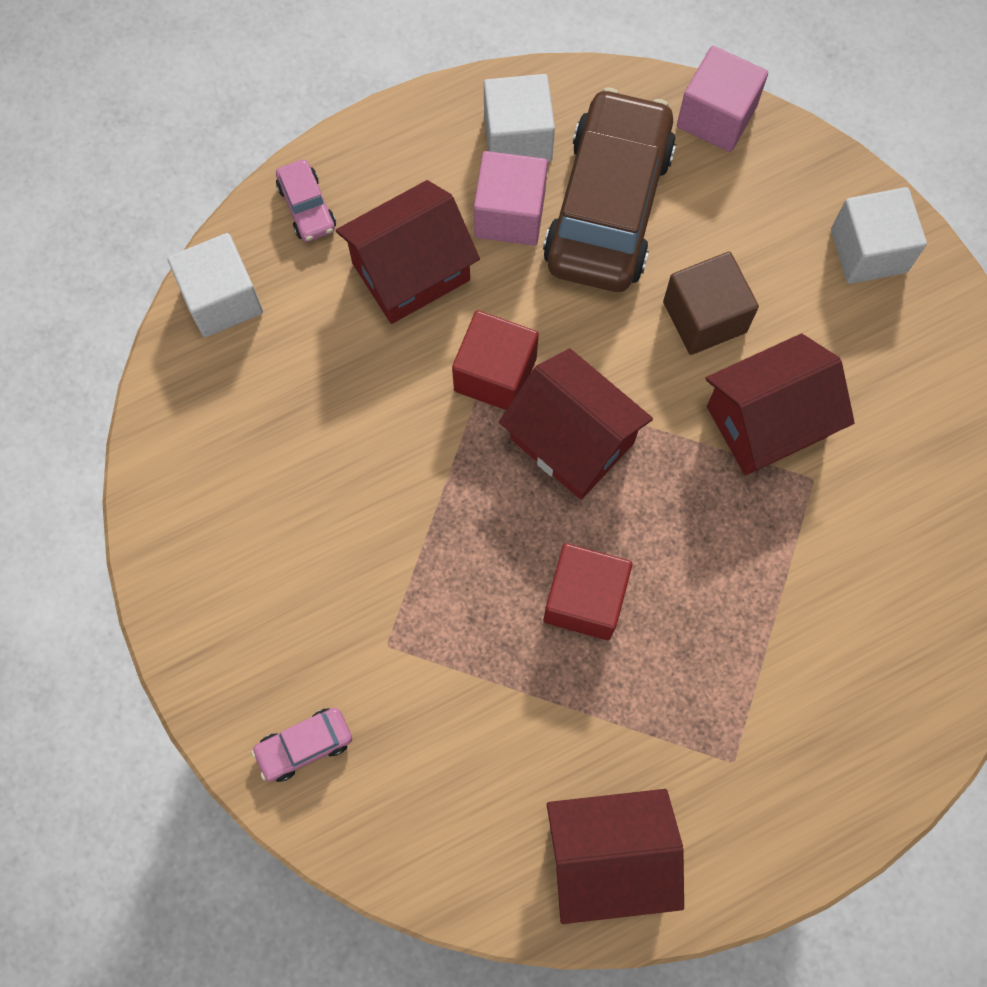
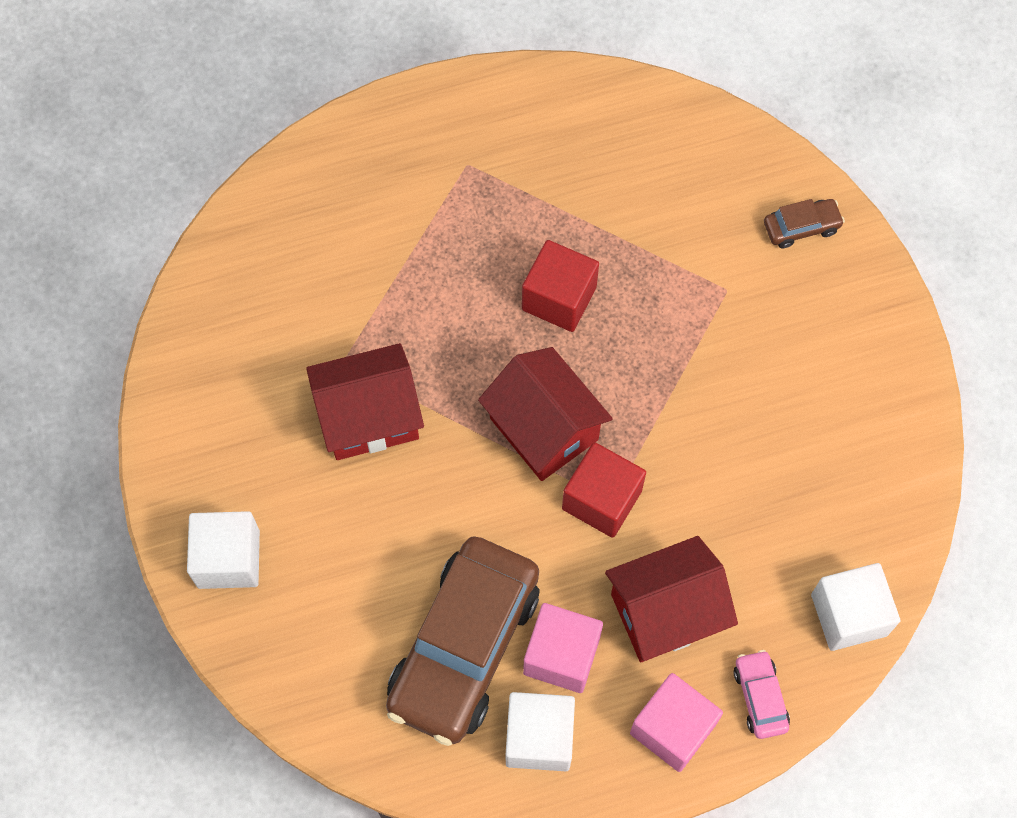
camera: 170 degrees left, 5 degrees down
(304, 746) = (801, 227): pink car -> brown car
(608, 856) = (577, 118): red house -> none
(704, 317) = (399, 520): brown cube -> none
(716, 117) = (334, 726): pink cube -> pink cube (672, 728)

